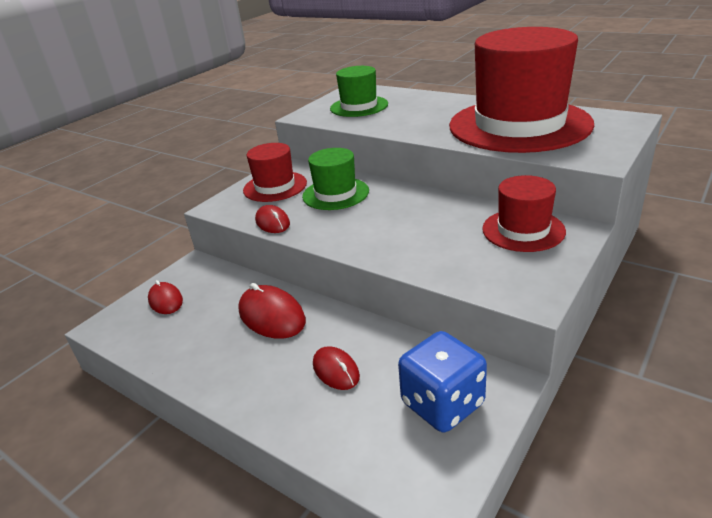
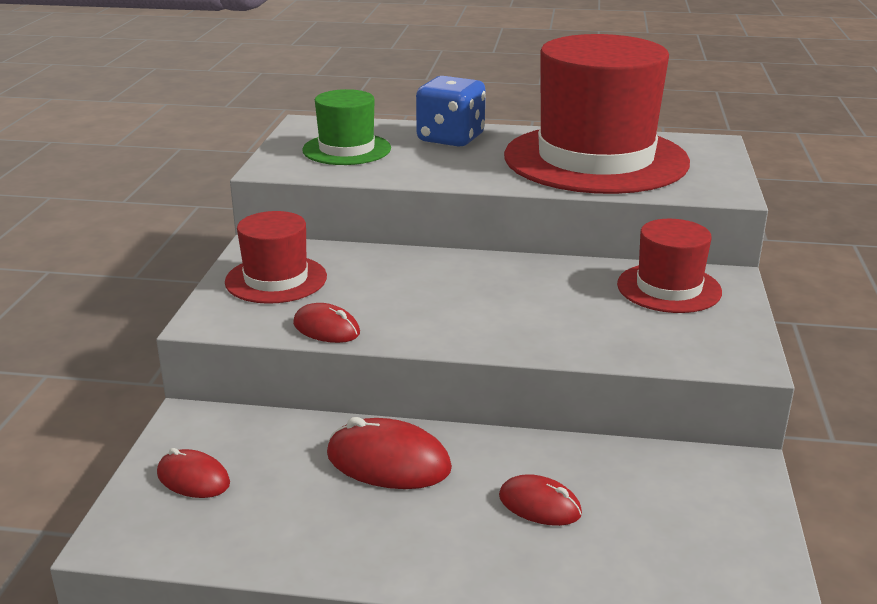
camera: 30 degrees left, 5 degrees down
(335, 194) = (383, 277): green hat -> none
(442, 404) = (697, 507): blue dice -> blue dice (450, 139)

